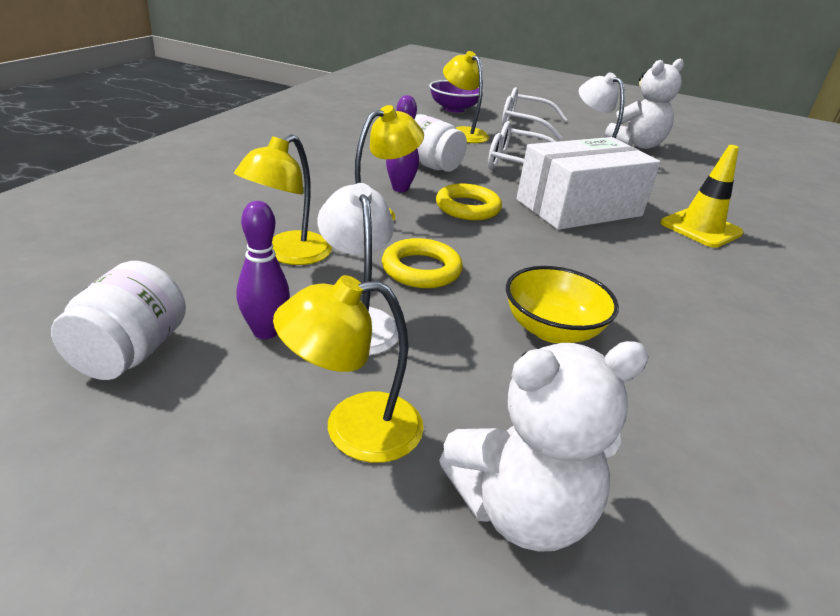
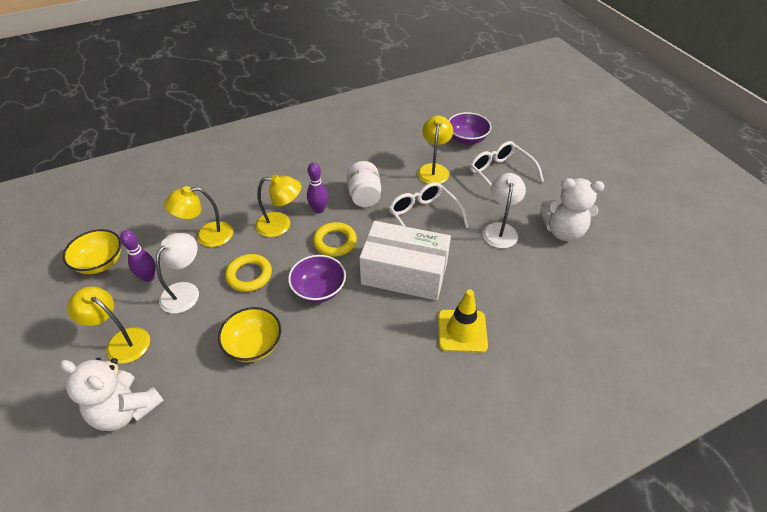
camera: 45 degrees right, 15 degrees up
(130, 353) = (100, 263): white jar -> yellow bowl
(526, 250) = (319, 290): none -> purple bowl

